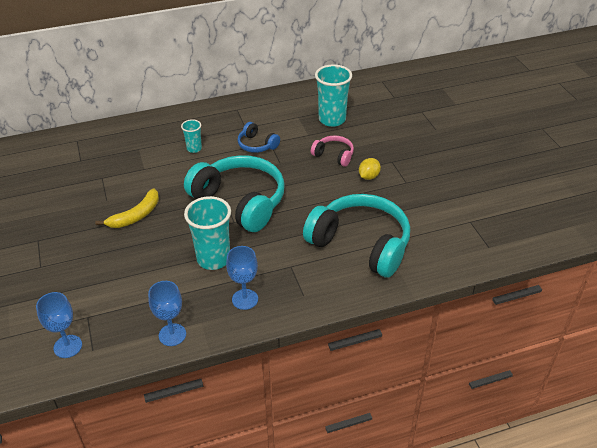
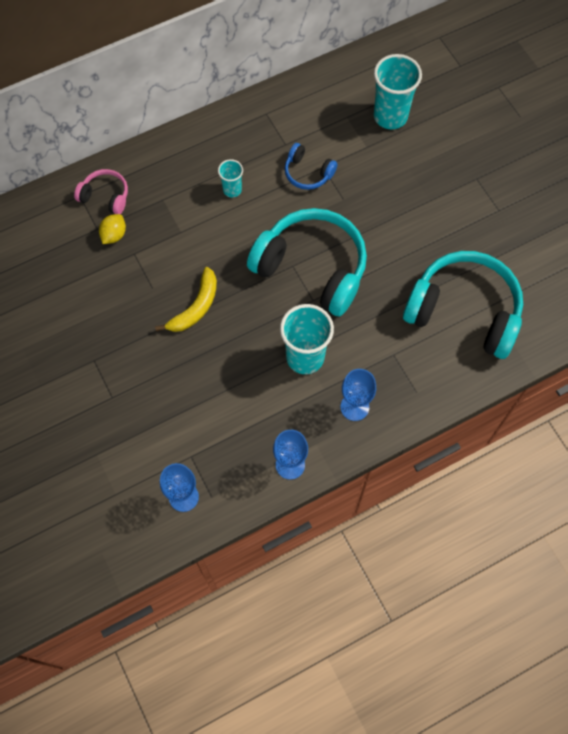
camera: 10 degrees left, 25 degrees up
(334, 155) = (405, 178): pink headphones -> pink headphones (105, 196)
(368, 176) = (453, 207): yellow lemon -> yellow lemon (114, 235)

